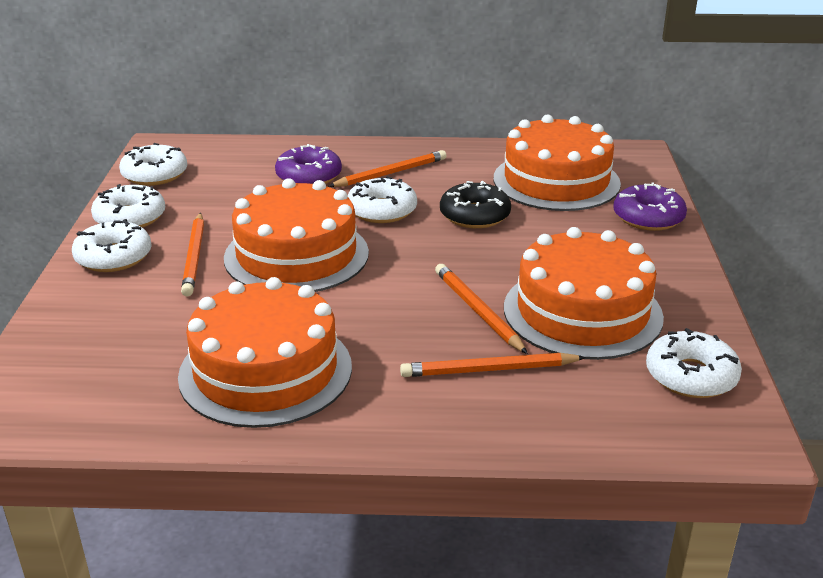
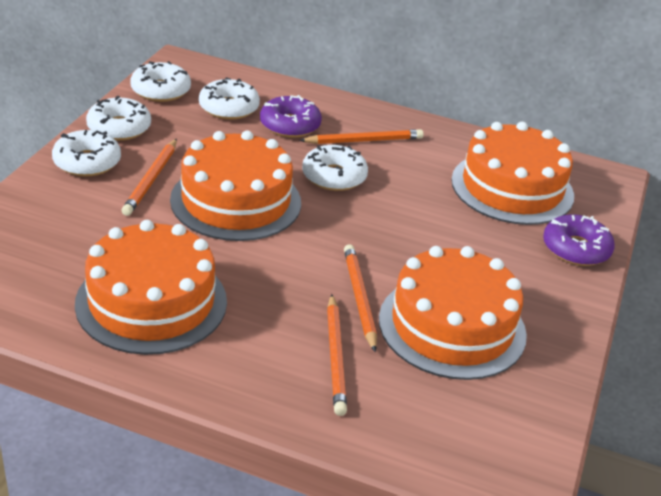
camera: 15 degrees right, 5 degrees up
(474, 215) = (414, 203): black donut -> none
(489, 370) = (335, 356): orange pencil -> orange pencil turned 105 degrees counterclockwise
(691, 376) = (510, 416): white donut -> white donut (229, 108)

